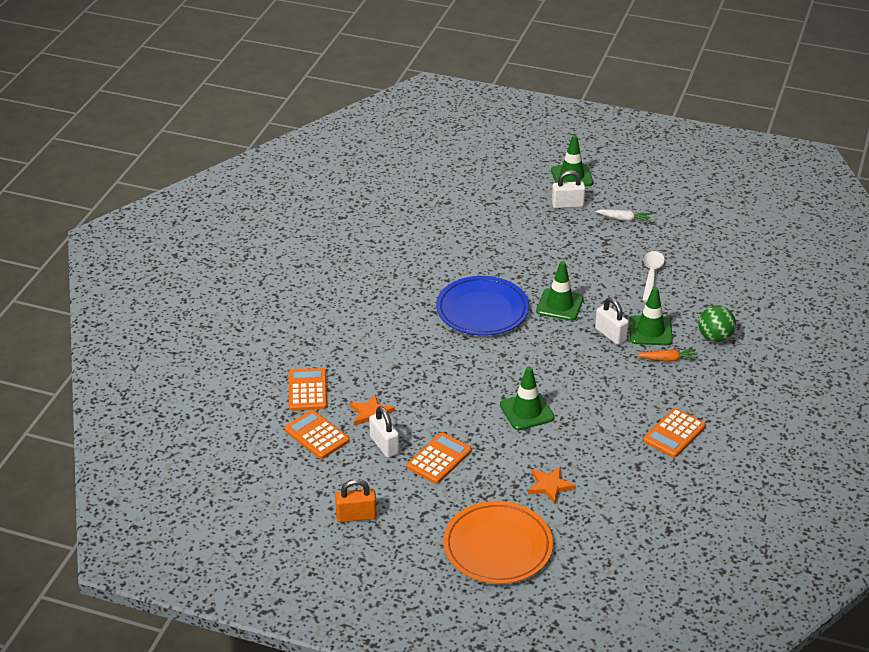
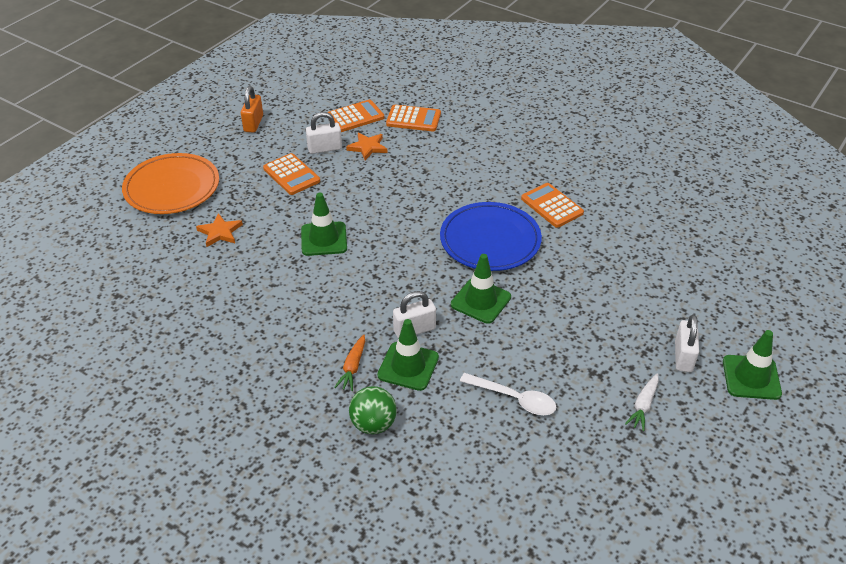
camera: 105 degrees right, 5 degrees up
(674, 434) = (236, 337): orange calculator -> orange calculator (552, 206)

